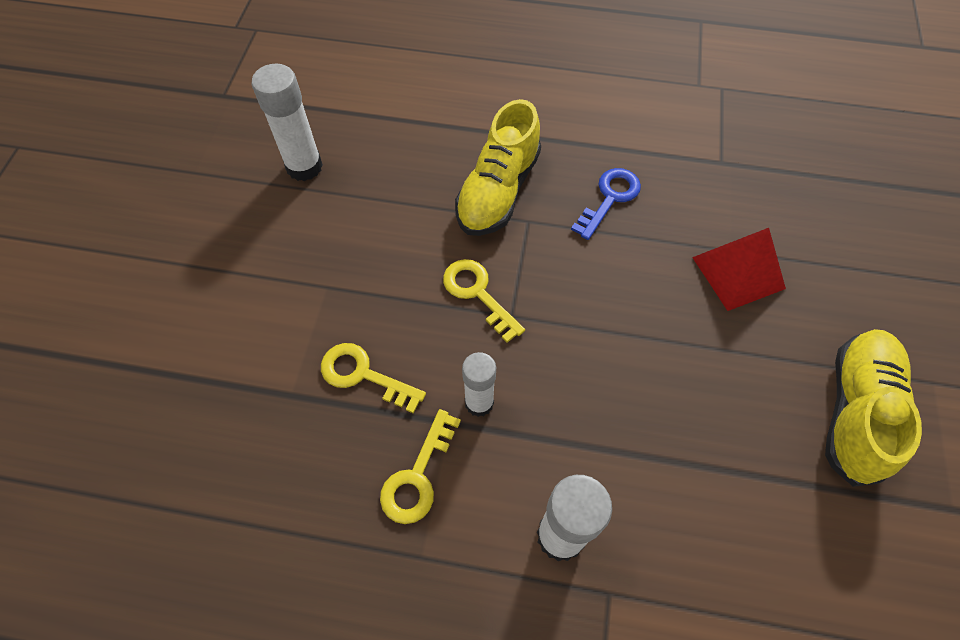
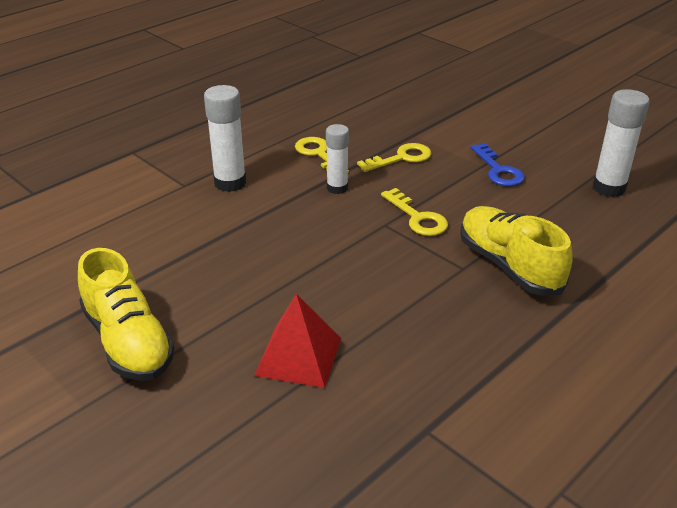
camera: 125 degrees right, 25 degrees down
(477, 293) = (417, 218): yellow key -> yellow key turned 60 degrees clockwise
(610, 198) = (447, 324): blue key -> blue key (498, 170)

